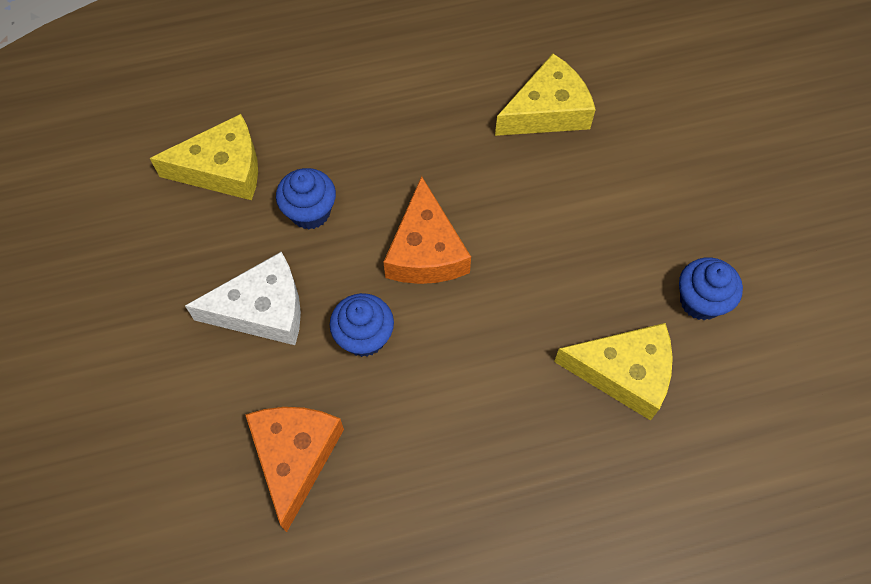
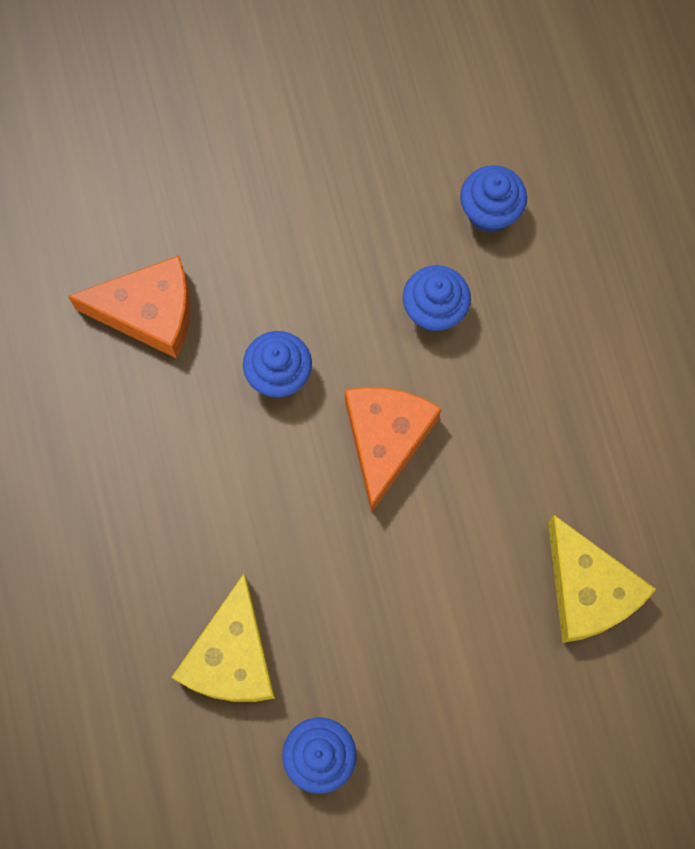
camera: 90 degrees right, 10 degrees up
(223, 169) = (489, 212): yellow cheese -> blue cupcake
(262, 309) = (312, 269): white cheese -> none
(426, 250) = (385, 440): orange cheese -> orange cheese turned 105 degrees clockwise

